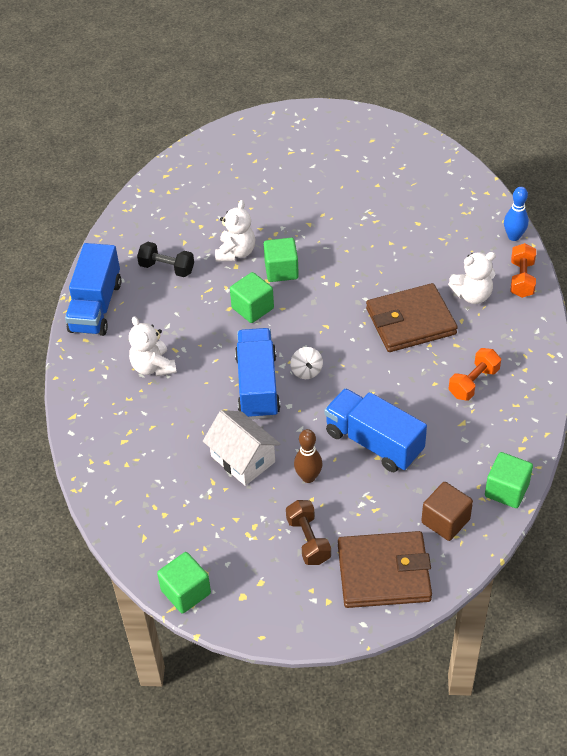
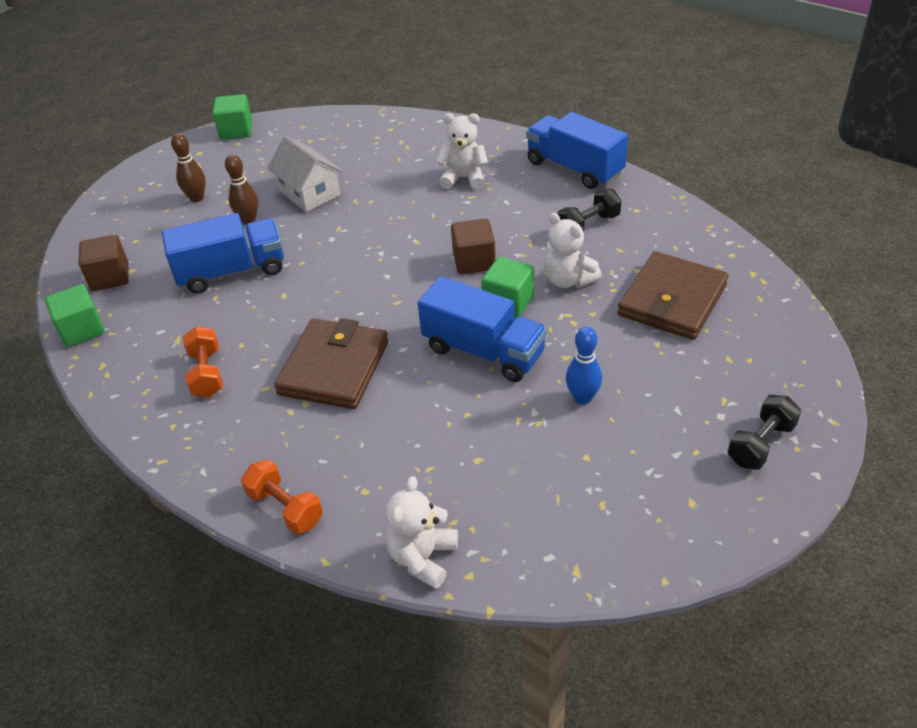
camera: 125 degrees right, 5 degrees down
(243, 459) = (309, 193): white house -> white house turned 60 degrees clockwise
(252, 308) = (474, 261): green cube -> brown cube
(257, 386) = (374, 228): blue truck -> blue truck (483, 351)
(306, 371) = (356, 264): white spinning top -> none
(308, 540) = (197, 198): brown dumbbell -> brown bowling pin
(311, 130) = (760, 444): none -> black dumbbell
(384, 573) = (120, 223): brown wallet -> brown wallet (672, 300)
(472, 295) = (312, 443): white teddy bear -> white teddy bear (423, 557)
(514, 236) = (360, 549): blue bowling pin -> blue bowling pin (582, 398)

